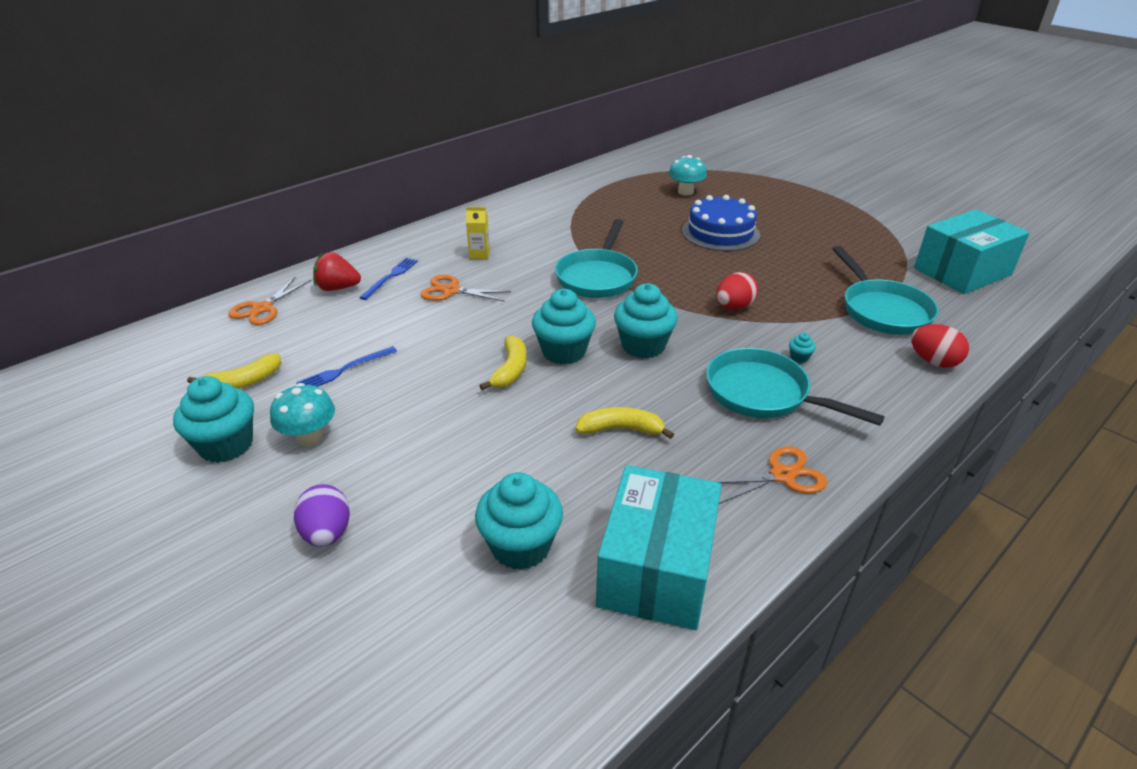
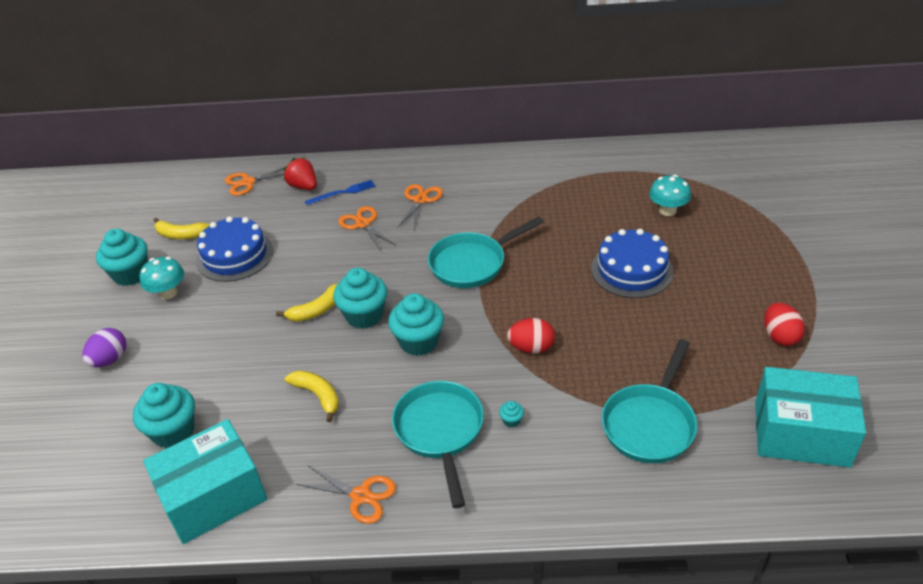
camera: 45 degrees right, 5 degrees up
(345, 370) = (235, 255): blue fork -> blue cake
(479, 254) = (420, 200): yellow carton -> orange scissors
(933, 361) = (612, 494): red egg -> red egg (780, 336)

